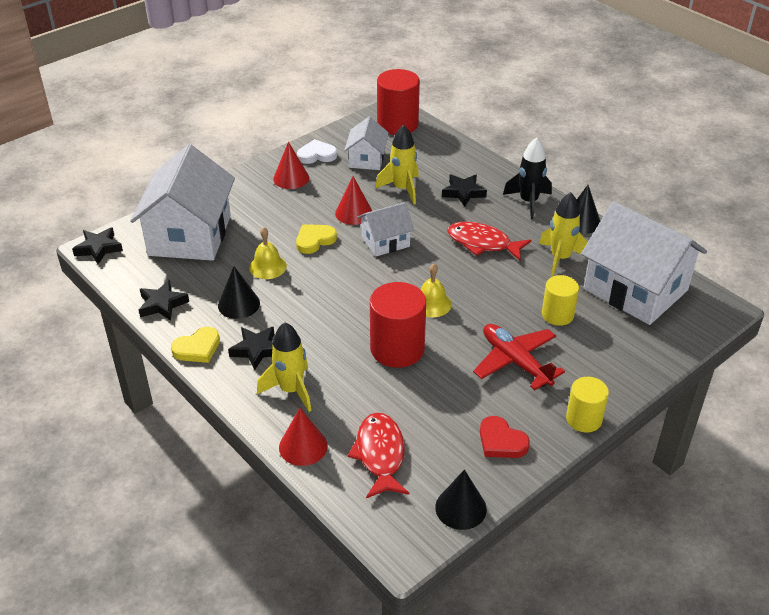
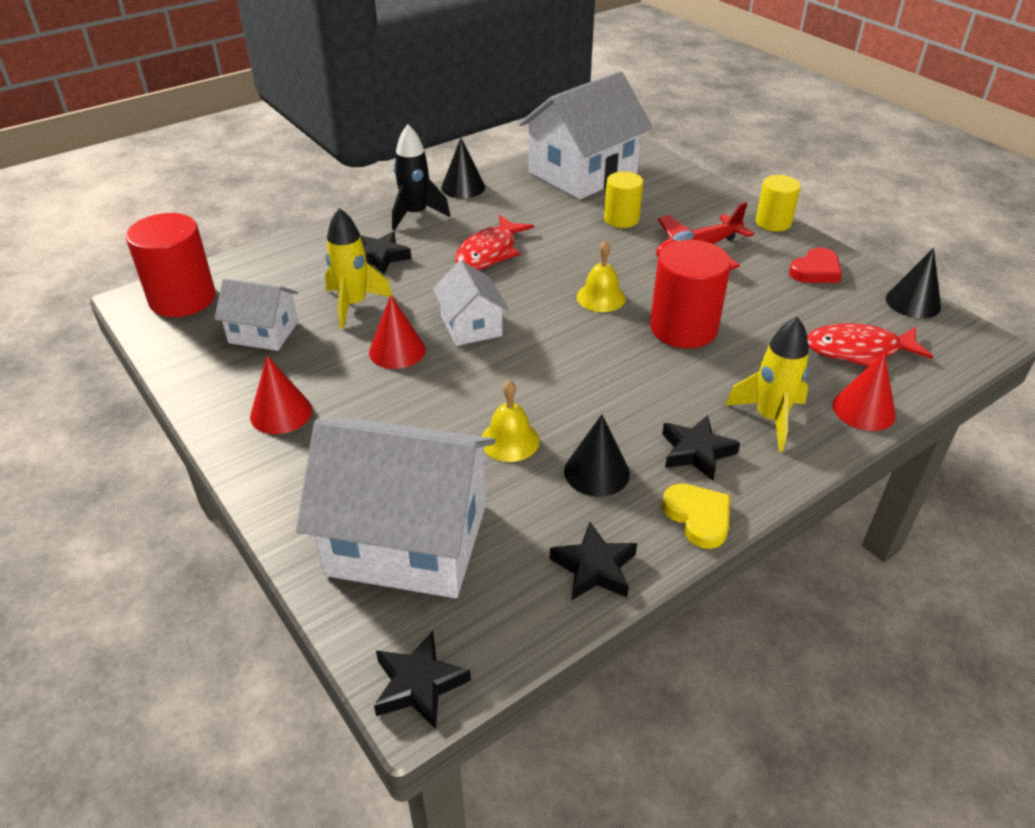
camera: 85 degrees left, 0 degrees up
(314, 240) = (454, 390): yellow heart -> none
(317, 155) = (226, 383): white heart -> none
(560, 258) = (526, 207): yellow rocket -> none

